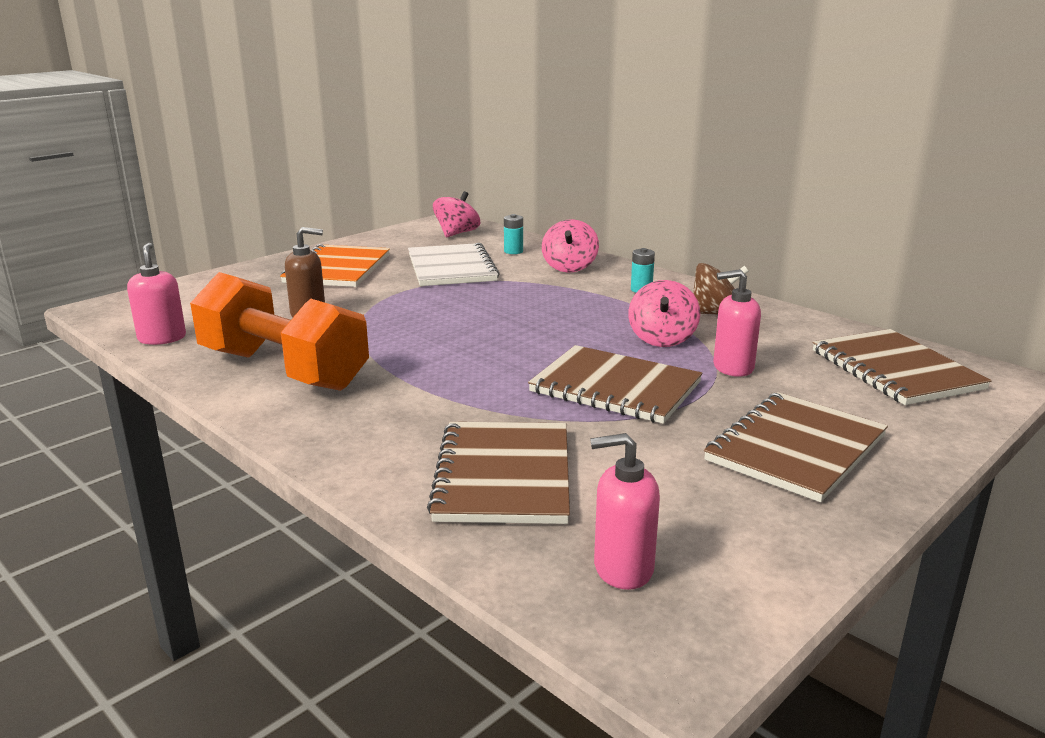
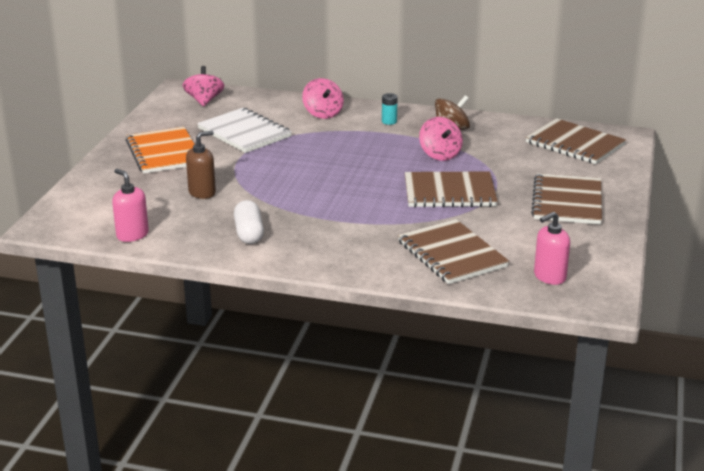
camera: 30 degrees left, 5 degrees up
(283, 370) = (249, 233): orange dumbbell -> white capsule
(513, 251) = (267, 108): turquoise battery -> none
(732, 367) = (495, 164): pink soap dispenser -> none

